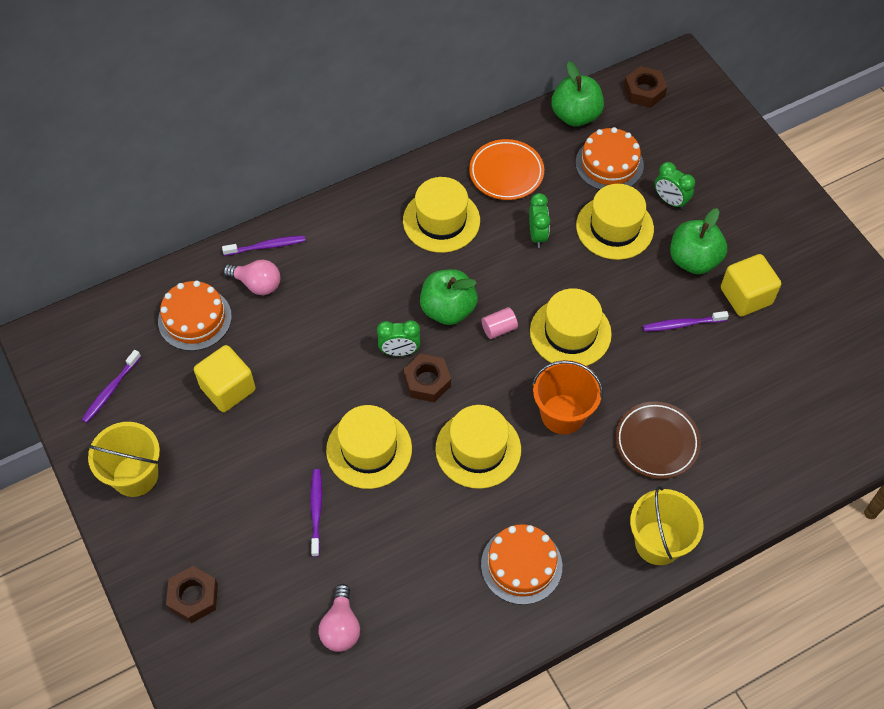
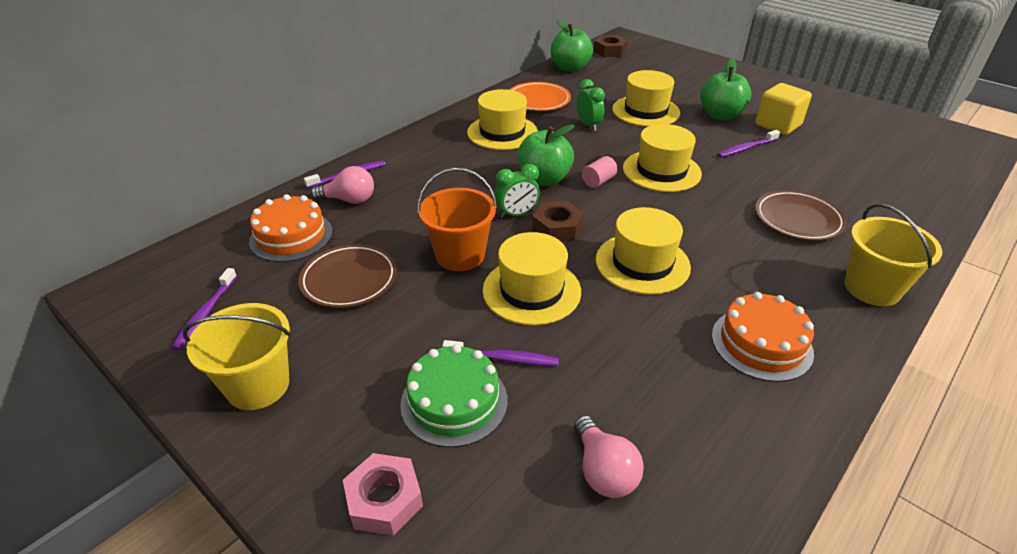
camera: 20 degrees left, 20 degrees down
(193, 597) = (384, 500): brown nut -> pink nut
(228, 388) = (349, 280): yellow cube -> brown plate
(265, 537) = (454, 401): none -> green cake
(316, 511) = (503, 358): purple toothbrush -> purple toothbrush turned 120 degrees clockwise
(563, 414) = (700, 221): orange bucket -> orange bucket (460, 255)
(609, 164) = (614, 84): orange cake -> none
(670, 201) = (675, 92): green clock -> none

